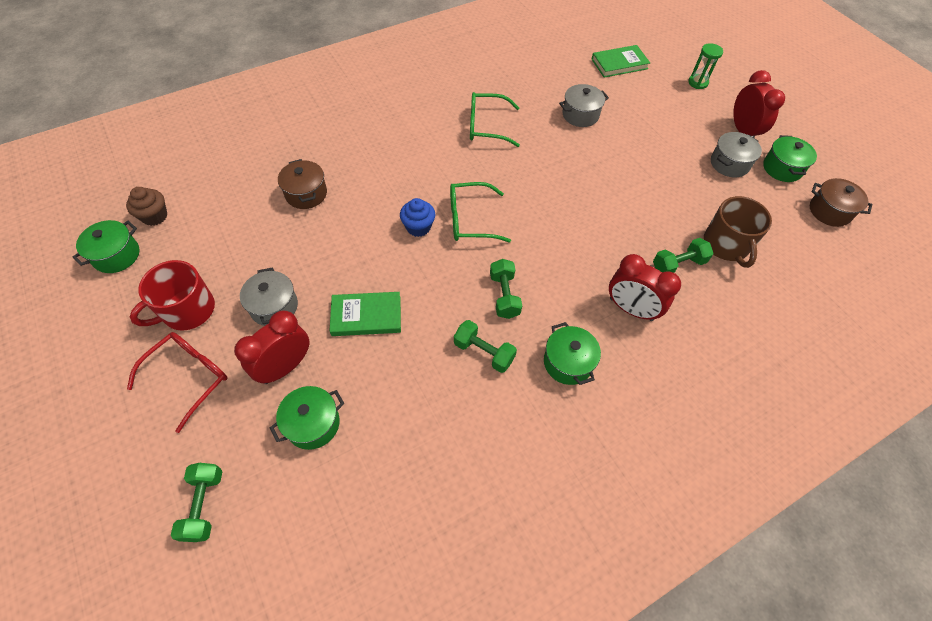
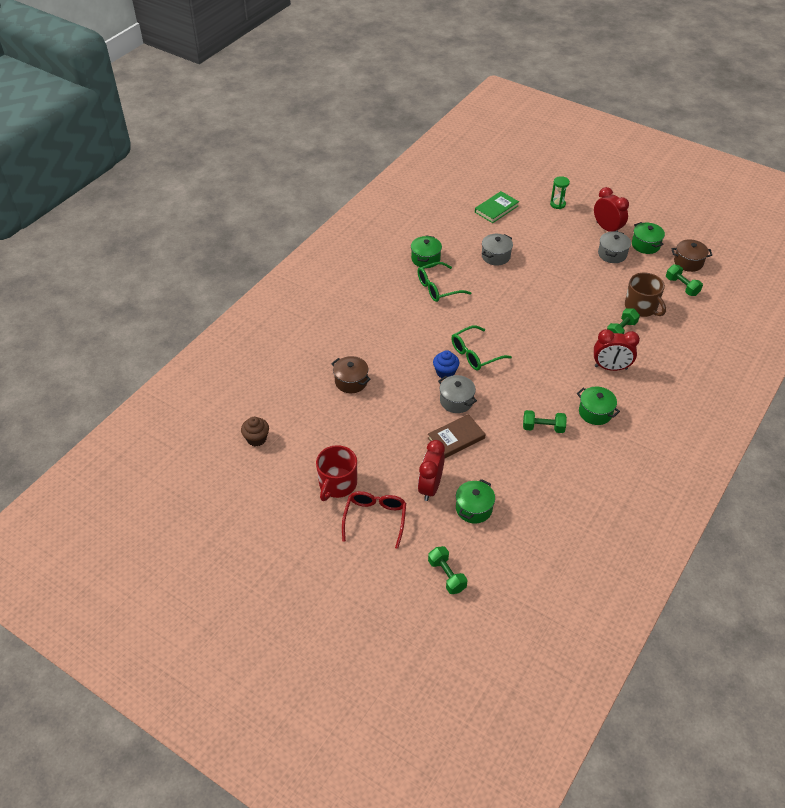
camera: 25 degrees left, 10 degrees down
(116, 255) = (254, 473): green pot -> green pot (425, 259)
(274, 307) = (392, 458): grey pot -> grey pot (456, 401)
(366, 316) = (456, 438): green book -> brown book
(504, 295) = (531, 391): green dumbbell -> green dumbbell (682, 286)

